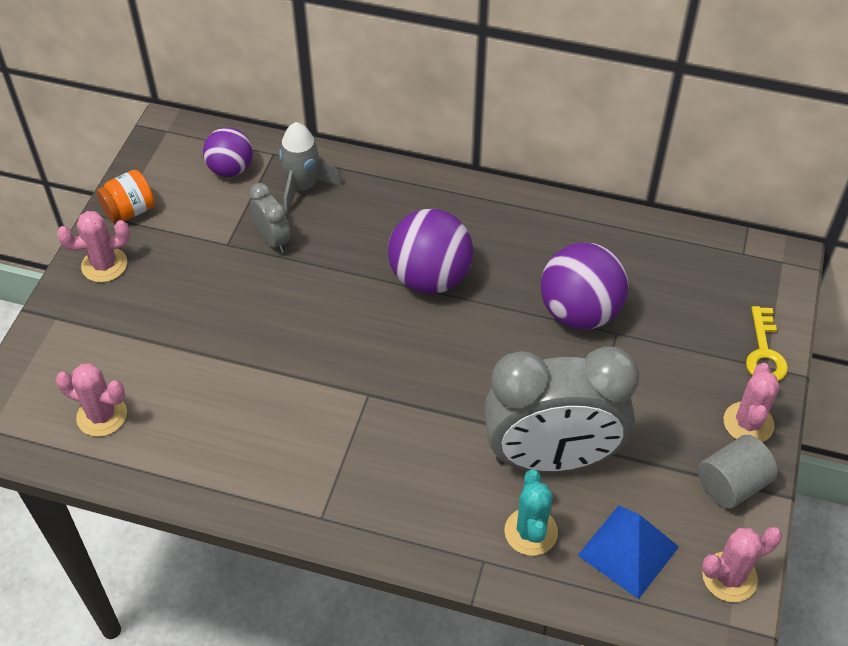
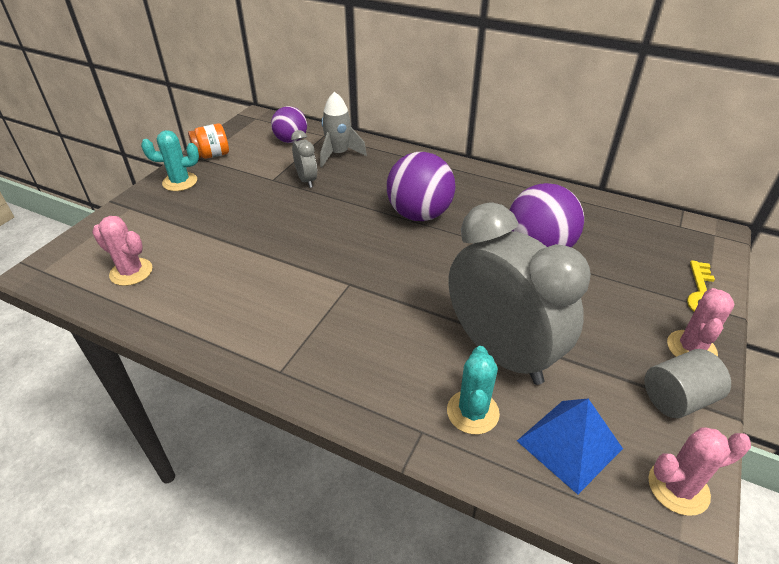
camera: 10 degrees right, 10 degrees down
(104, 265) = (180, 182): pink cactus -> turquoise cactus
(552, 458) = (501, 352): grey clock -> grey clock turned 135 degrees counterclockwise

